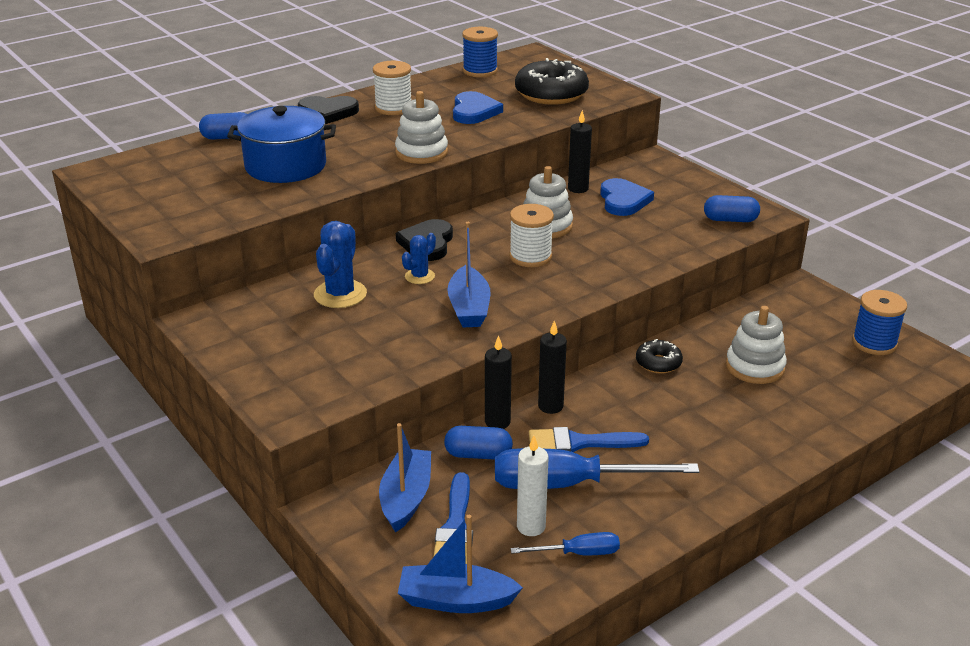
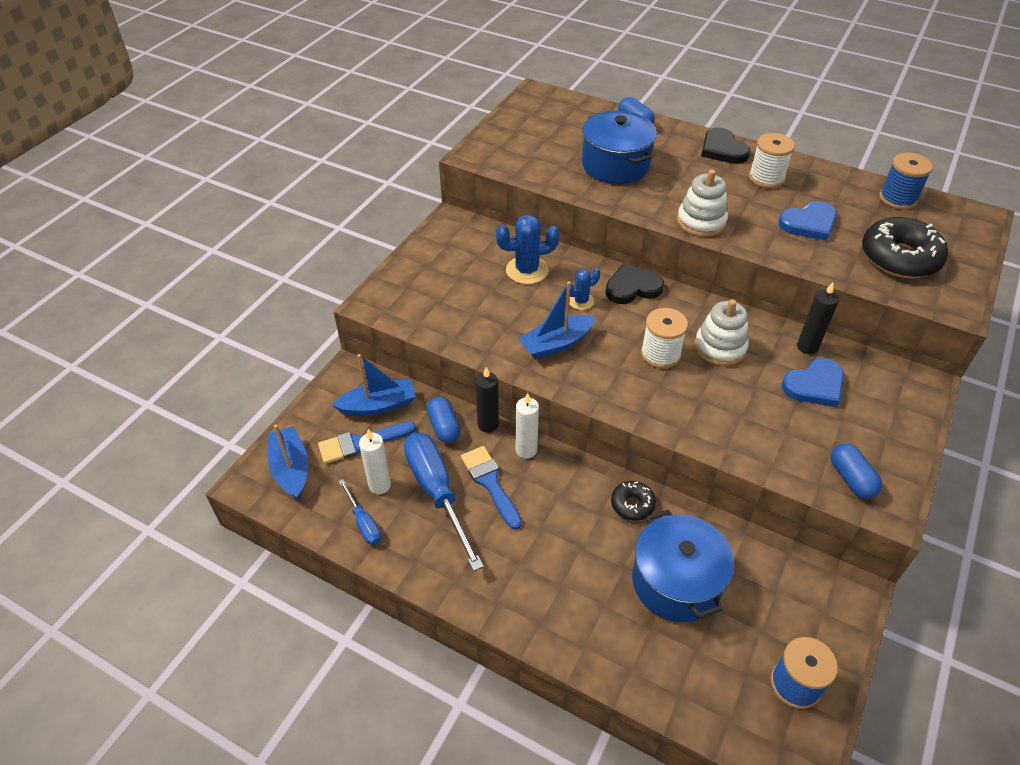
camera: 65 degrees right, 15 degrees up
(419, 276) = (581, 301): blue cactus -> blue cactus turned 45 degrees counterclockwise
(550, 406) = (526, 450): black candle -> white candle
(755, 367) = (676, 582): white stacking toy -> blue pot

